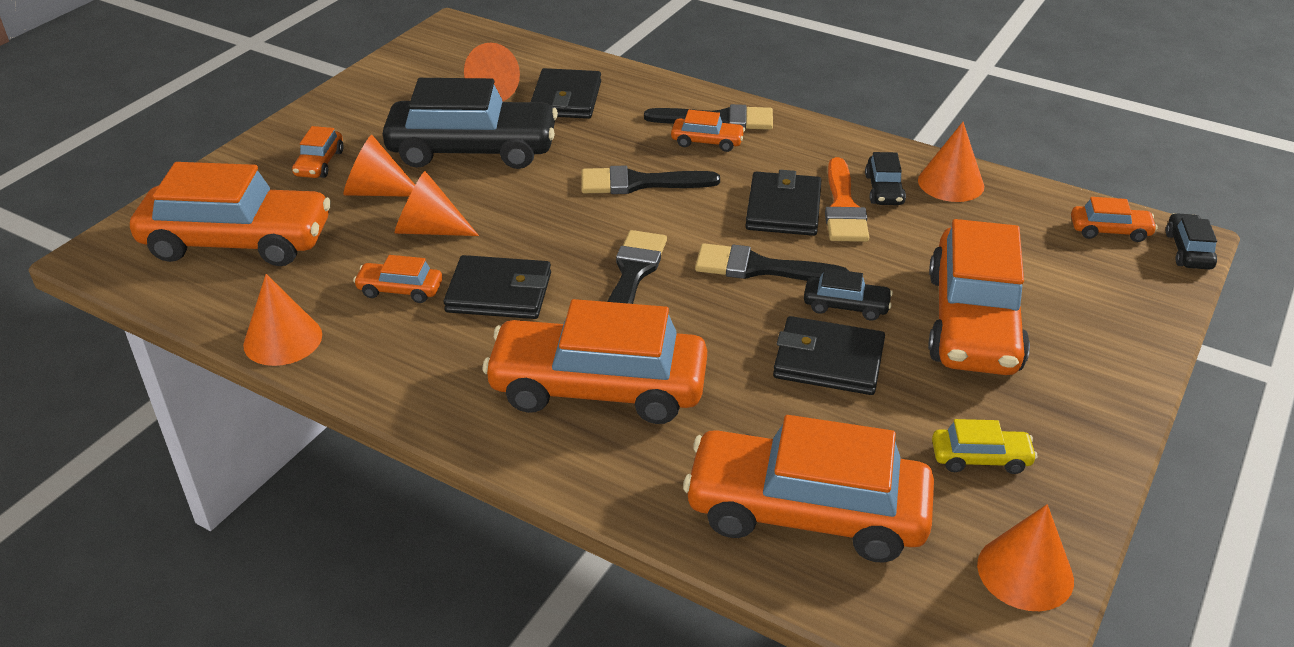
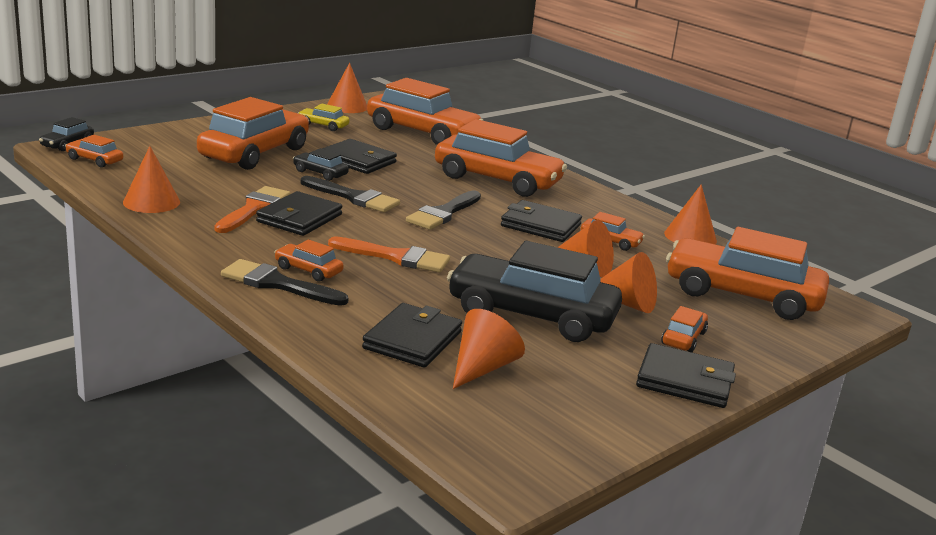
camera: 165 degrees left, 15 degrees down
(325, 120) = (684, 381): none -> black wallet
(639, 183) = (396, 257): black brush -> orange brush
(884, 190) = (208, 210): black car -> none

